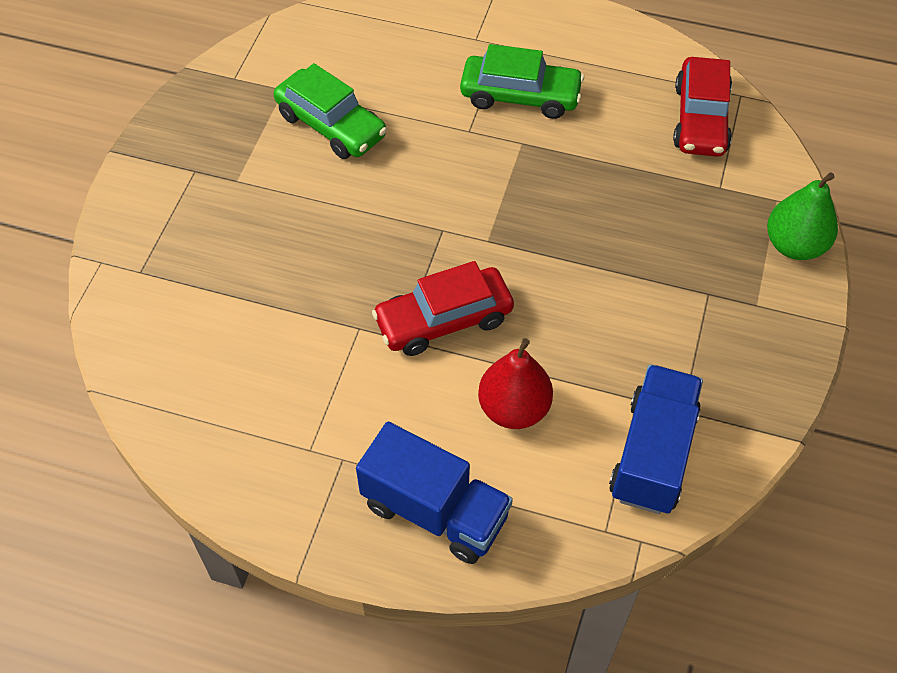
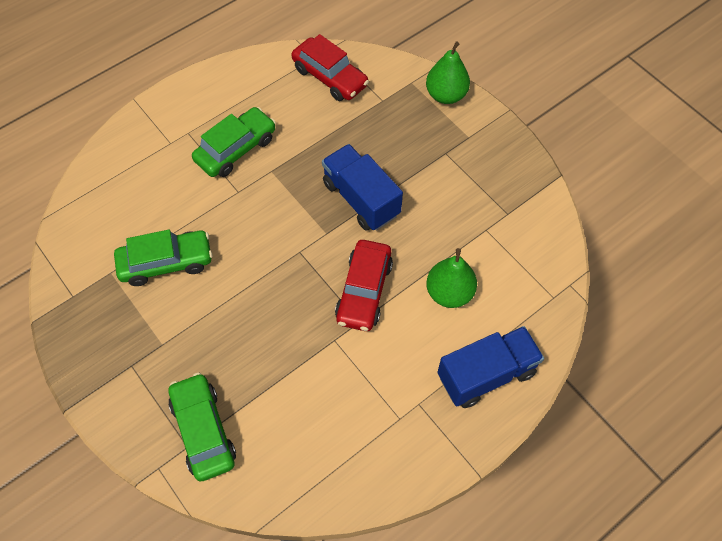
camera: 55 degrees left, 5 degrees up
(166, 274) = (203, 430): none -> green car
(514, 408) = (449, 293): red pear -> green pear
(652, 454) = (523, 245): blue truck -> blue truck (361, 199)

